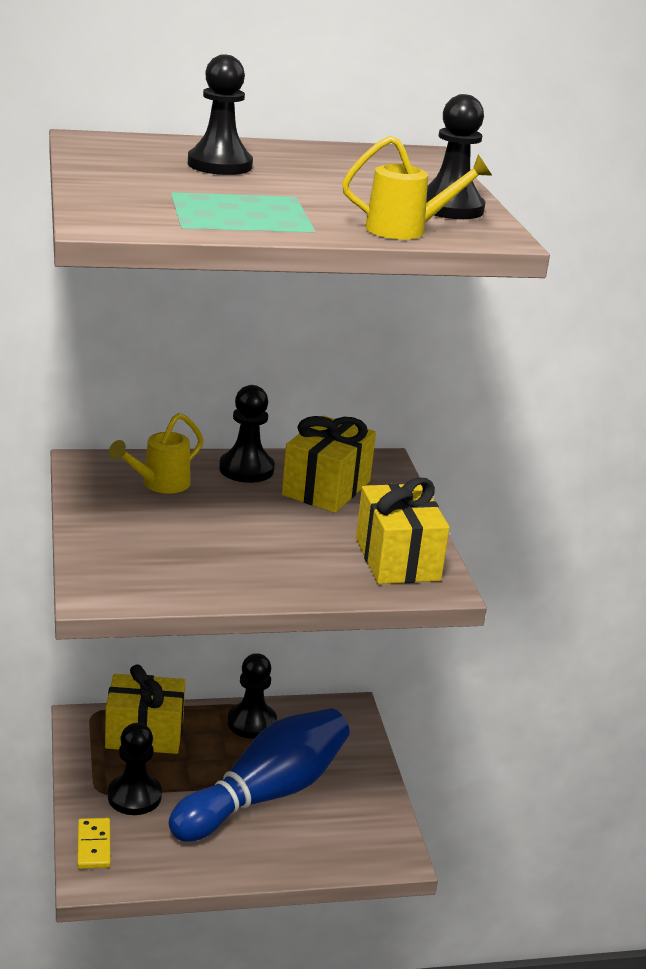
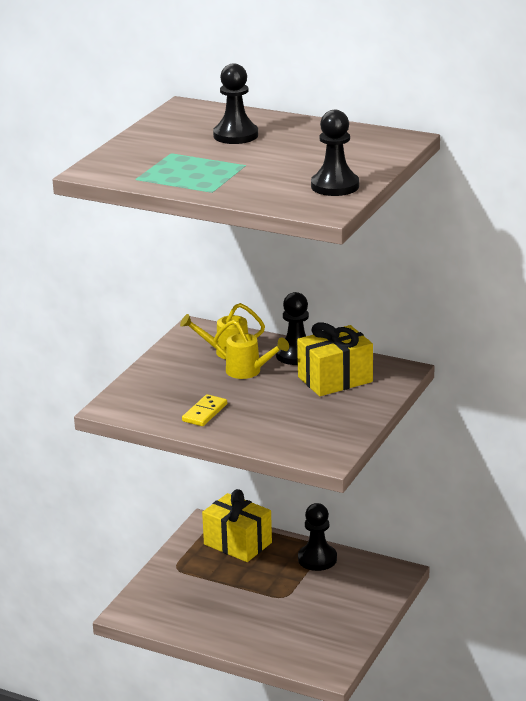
camera: 40 degrees right, 0 degrees up
(93, 845) = (143, 597): yellow domino -> yellow domino (204, 413)
(134, 796) = (195, 578): black pawn -> none
(265, 794) = (280, 605): blue bowling pin -> none
(397, 559) = (321, 435): yellow gift -> none
(407, 230) = (272, 199): yellow watering can -> yellow watering can (249, 372)

